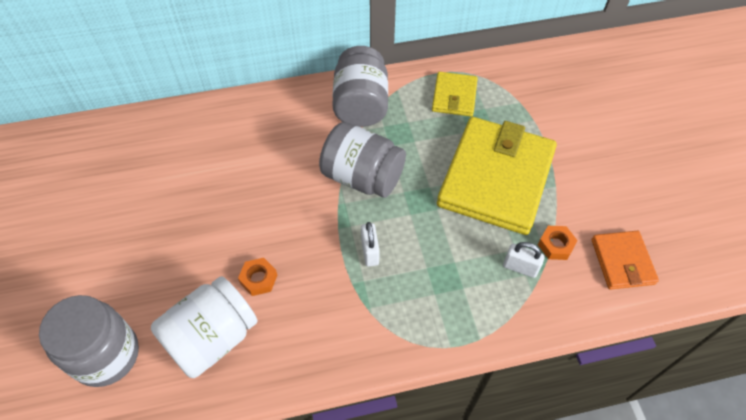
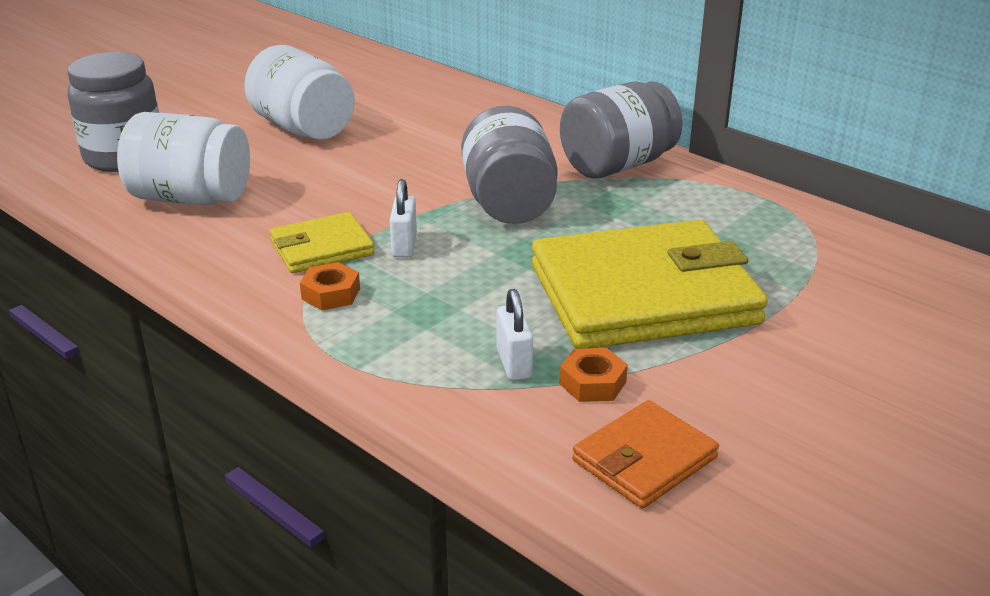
camera: 55 degrees right, 25 degrees down
(167, 226) = (303, 128): none -> white jar
(259, 279) = (290, 195): orange nut -> orange nut (331, 294)
(370, 252) = (404, 246): white padlock -> white padlock turned 45 degrees counterclockwise
(454, 96) = (736, 218): yellow wallet -> yellow wallet (322, 248)

